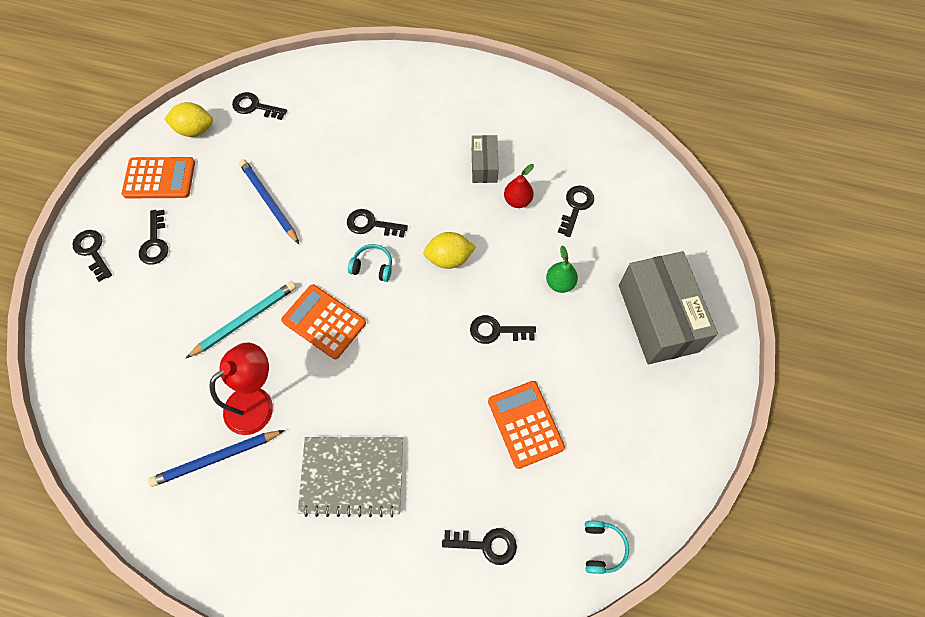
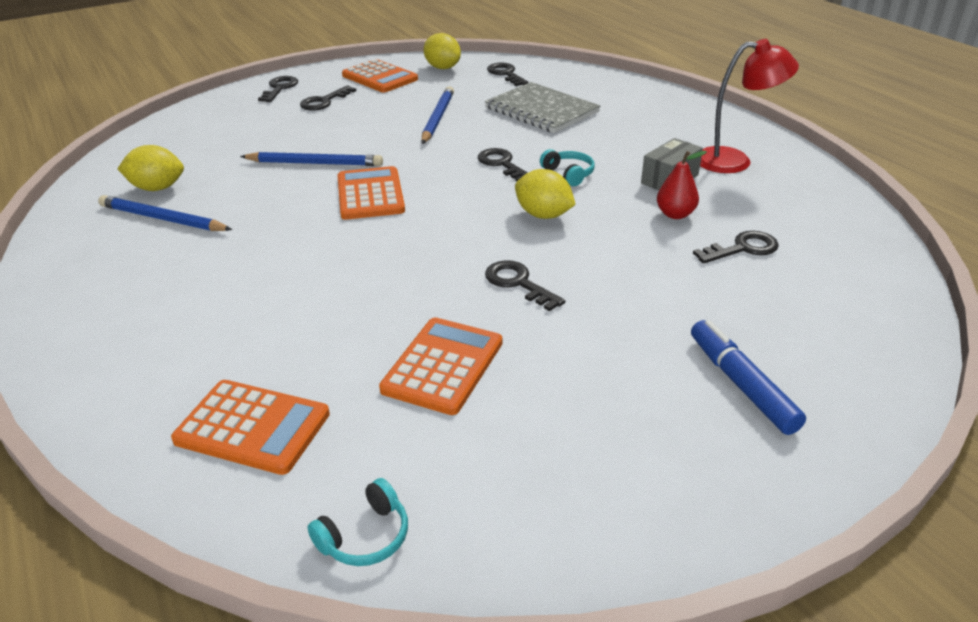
camera: 45 degrees right, 30 degrees down
(166, 435) = (157, 188): none -> yellow lemon
(245, 320) = (314, 163): turquoise pencil -> blue pencil
(257, 403) = (243, 208): red lamp -> red lamp (734, 161)
(352, 476) = (231, 293): grey notebook -> grey notebook (541, 110)
(372, 266) = (463, 186): turquoise headphones -> turquoise headphones (568, 174)
(485, 544) = (253, 427): black key -> orange calculator
(560, 283) = (643, 289): green pear -> none
(658, 318) = (741, 384): grey box -> blue marker

